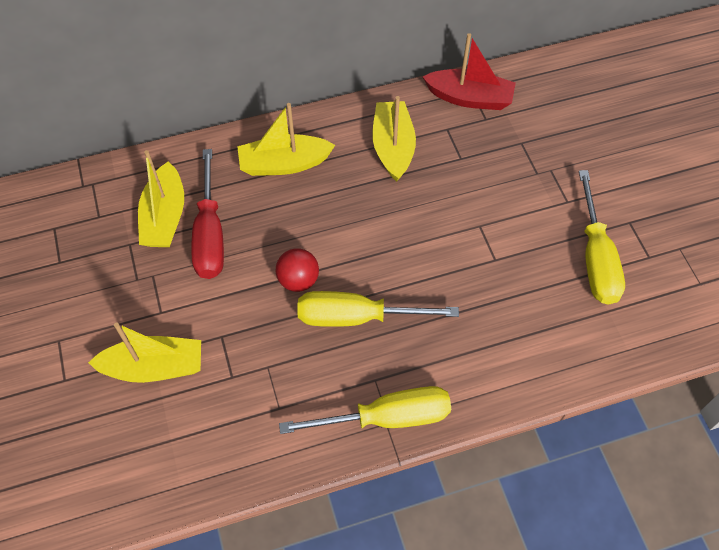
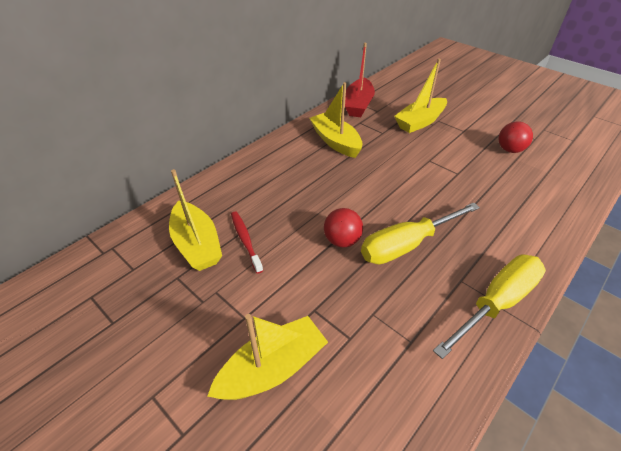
camera: 30 degrees left, 15 degrees down
(210, 234) = (245, 240): red screwdriver -> red toothbrush
(284, 164) = (269, 176): yellow boat -> yellow boat (420, 122)
(469, 98) = (358, 105): red boat -> red boat turned 120 degrees clockwise
(595, 258) = (510, 150): yellow screwdriver -> red ball

